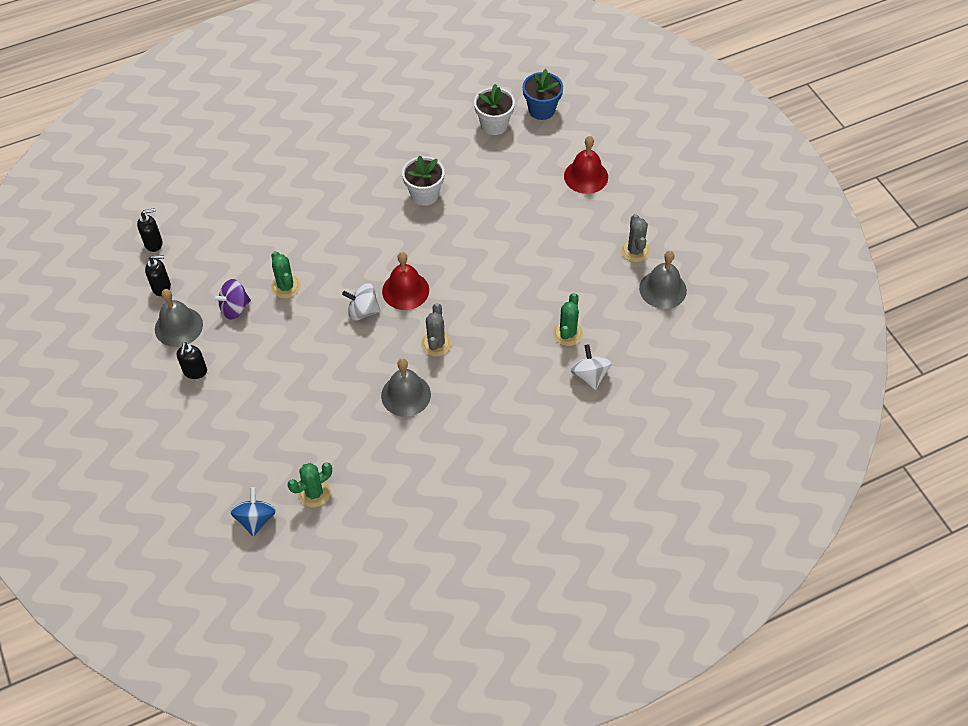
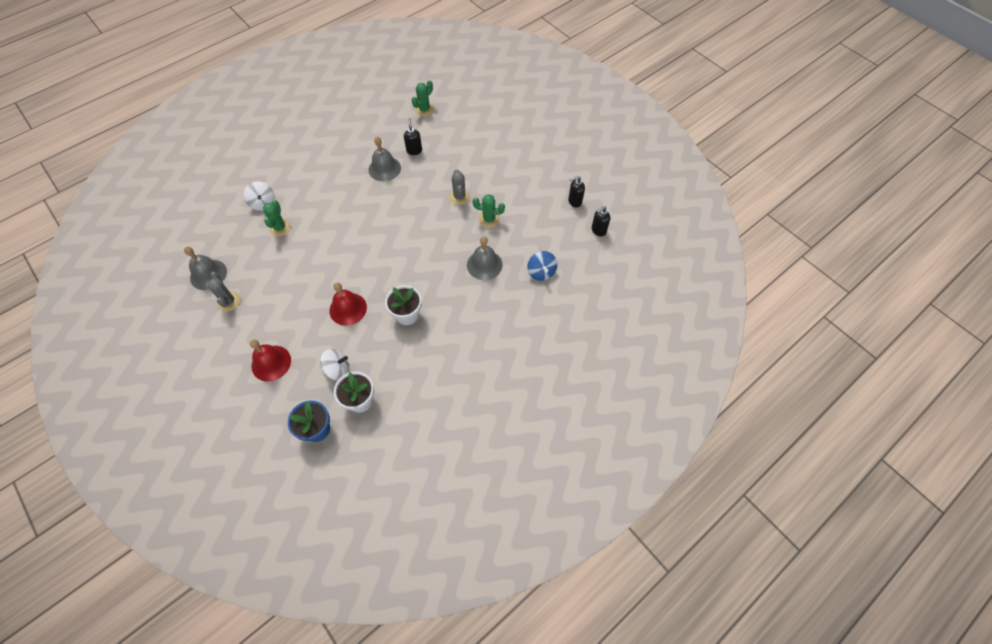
camera: 165 degrees right, 5 degrees up
(178, 326) = (549, 179): grey bell -> grey bell (484, 265)
(195, 372) = (524, 156): black soap dispenser -> black soap dispenser (414, 150)
(235, 308) = (517, 198): purple spinning top -> none
(255, 519) = (452, 92): blue spinning top -> blue spinning top (541, 272)
(286, 287) = (489, 219): green cactus -> green cactus turned 45 degrees counterclockwise
(363, 311) = (428, 214): white spinning top -> white spinning top (338, 370)
(405, 290) = (402, 234): red bell -> red bell (348, 309)
(436, 344) = (371, 202): grey cactus -> grey cactus (459, 197)

